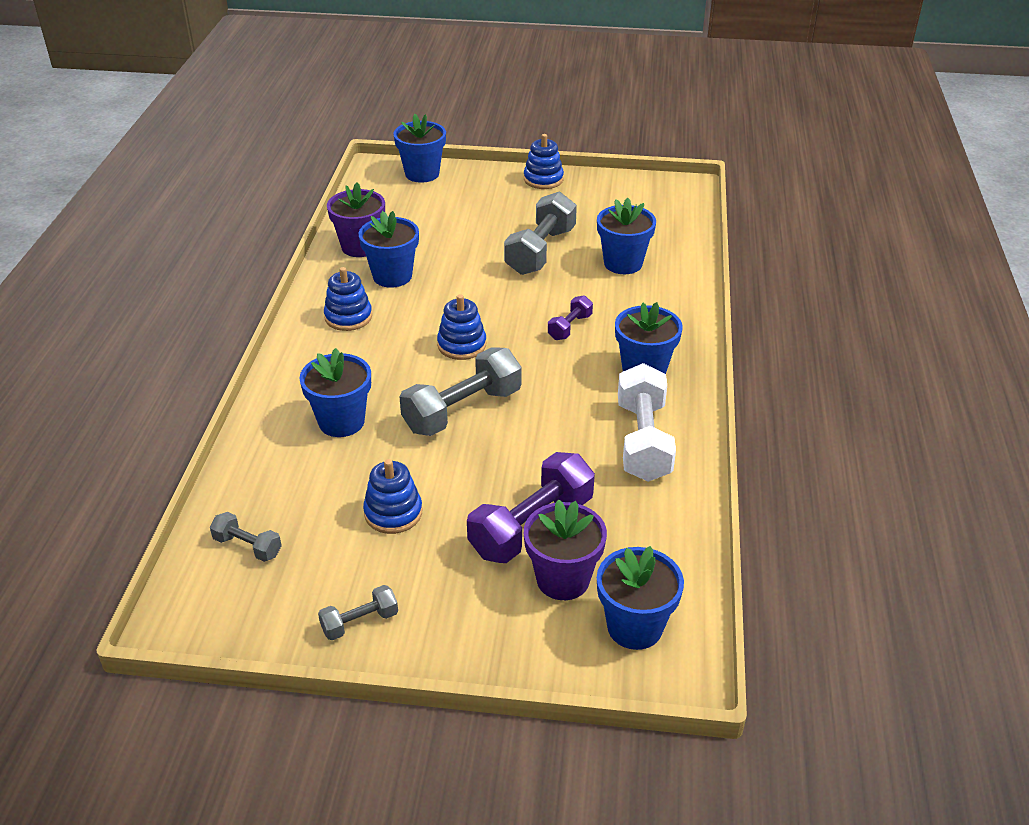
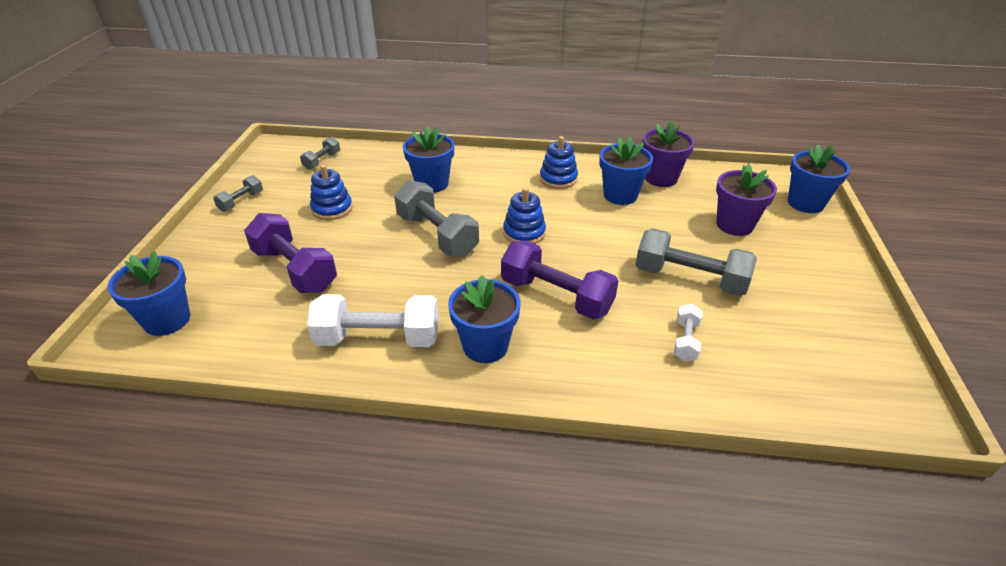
camera: 90 degrees right, 0 degrees up
(360, 622) = (241, 201): grey dumbbell -> grey dumbbell turned 60 degrees clockwise
(543, 179) = (845, 283): blue stacking toy -> none
(563, 579) = (233, 284): purple flower pot -> purple flower pot (734, 225)
(570, 327) = (556, 296): purple dumbbell -> purple dumbbell, size x1.98
(623, 263) = (685, 341): blue flower pot -> white dumbbell

